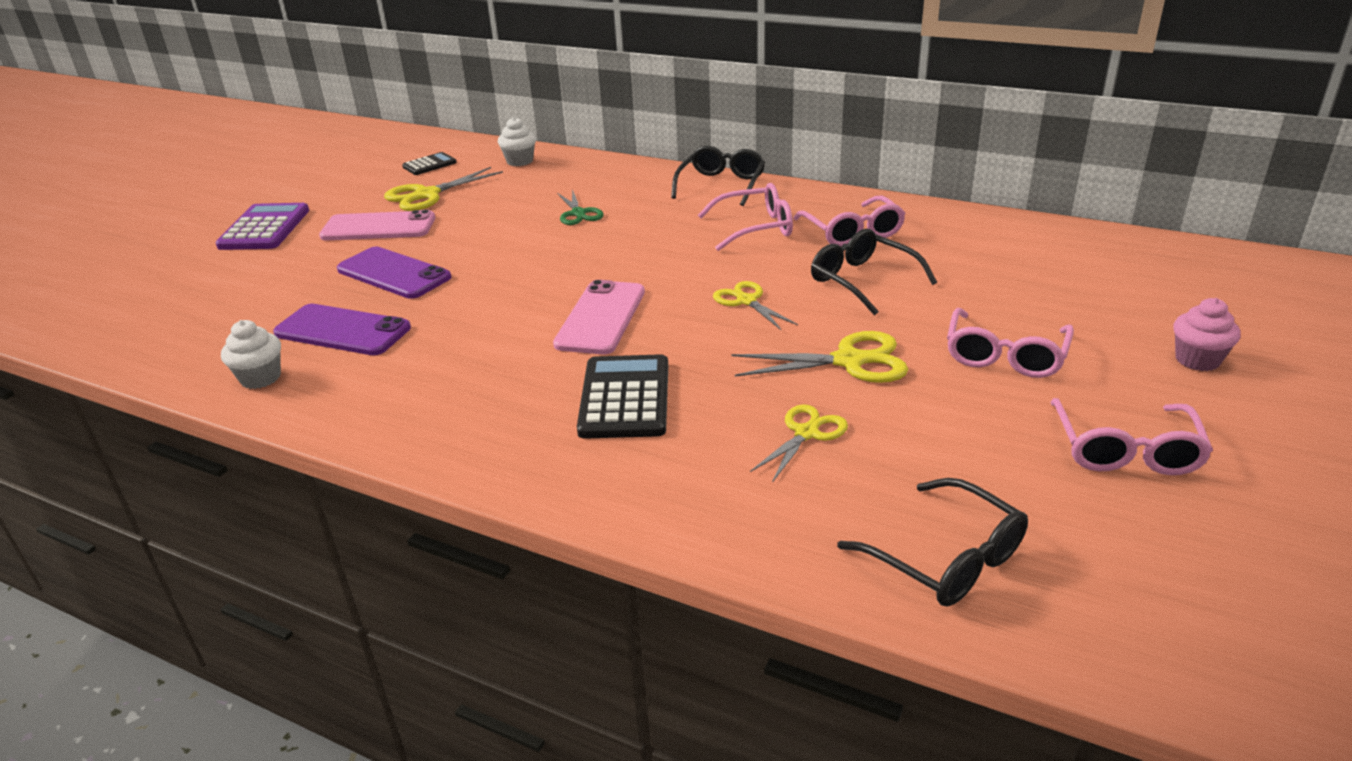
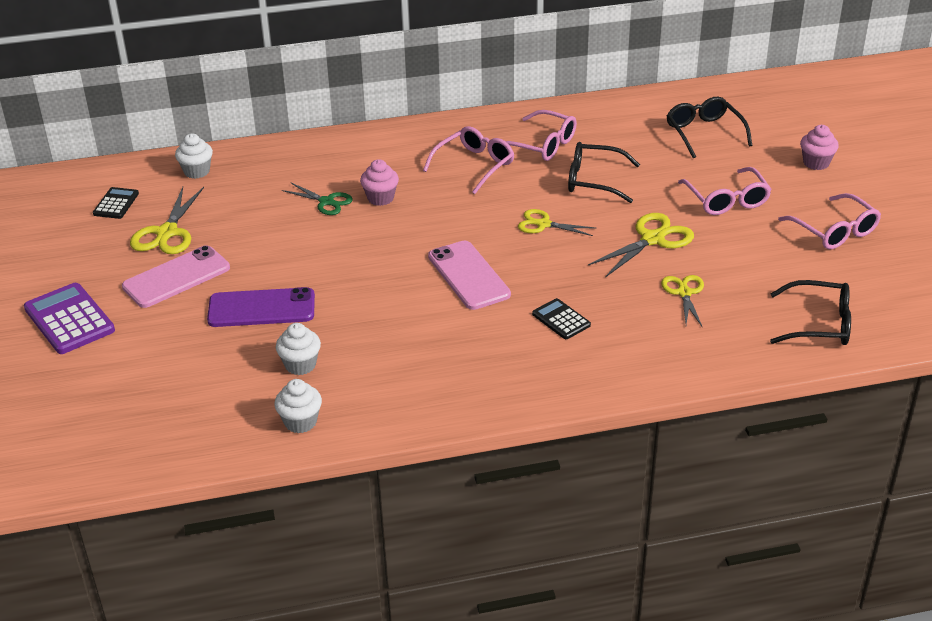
camera: 40 degrees left, 5 degrees up
(343, 331) = (300, 365): purple phone -> white cupcake
(625, 398) = (561, 319): black calculator -> black calculator, size x0.57
(627, 226) = (380, 198): none -> pink cupcake
(721, 185) = (399, 137): black glasses -> black glasses (704, 133)

